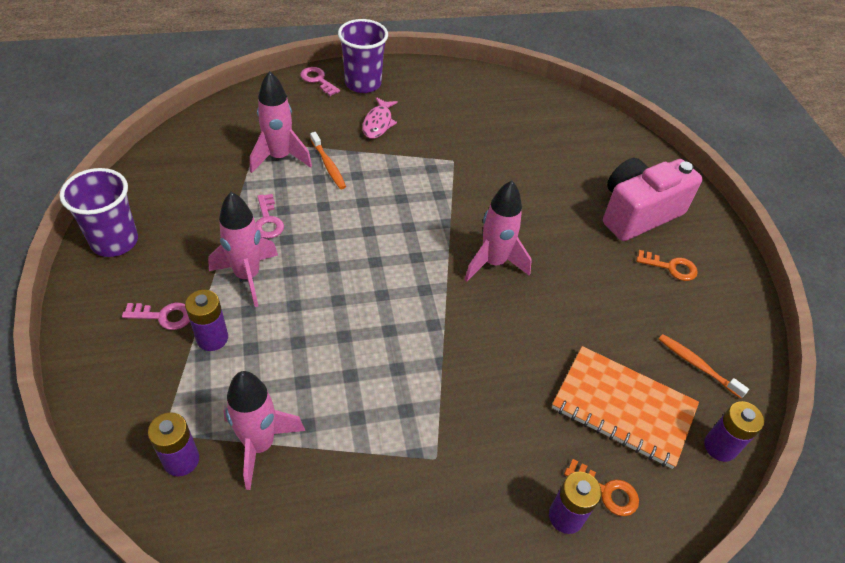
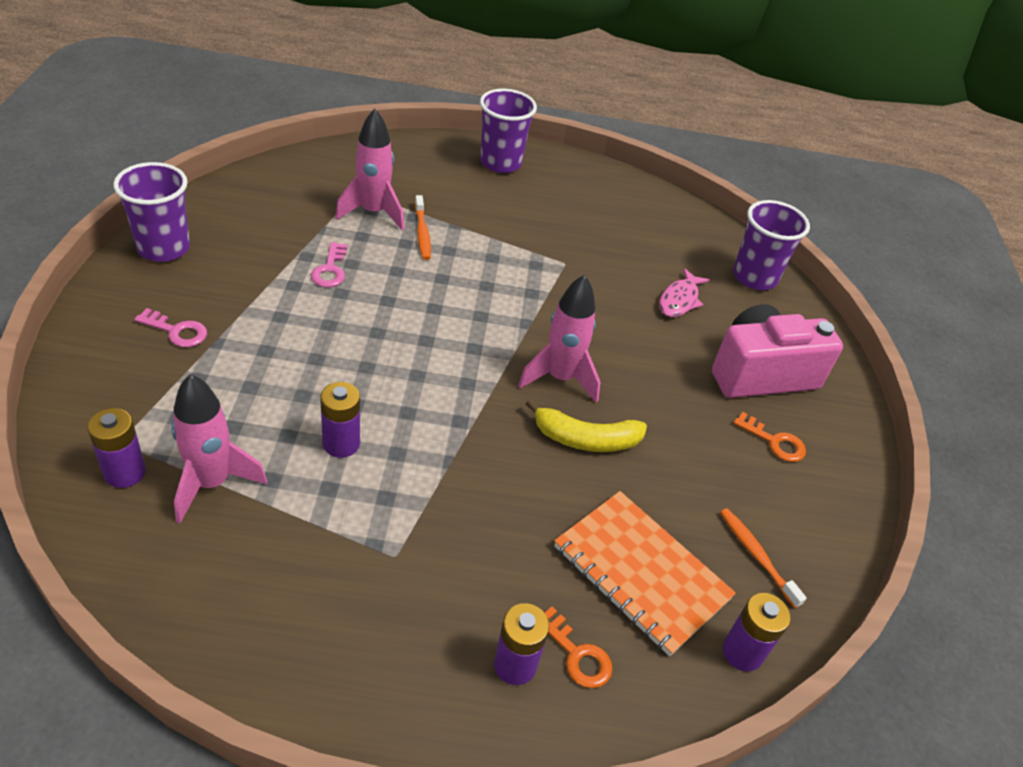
camera: 15 degrees right, 5 degrees down
(212, 338) = (215, 366): purple battery -> purple battery (341, 443)
(247, 276) = (282, 317): pink rocket -> none
(318, 80) = (452, 148): pink key -> none
(378, 123) = (498, 205): pink fish -> pink fish (679, 300)
(535, 309) = (586, 439): none -> yellow banana
(599, 132) = (754, 277): none -> purple cup

